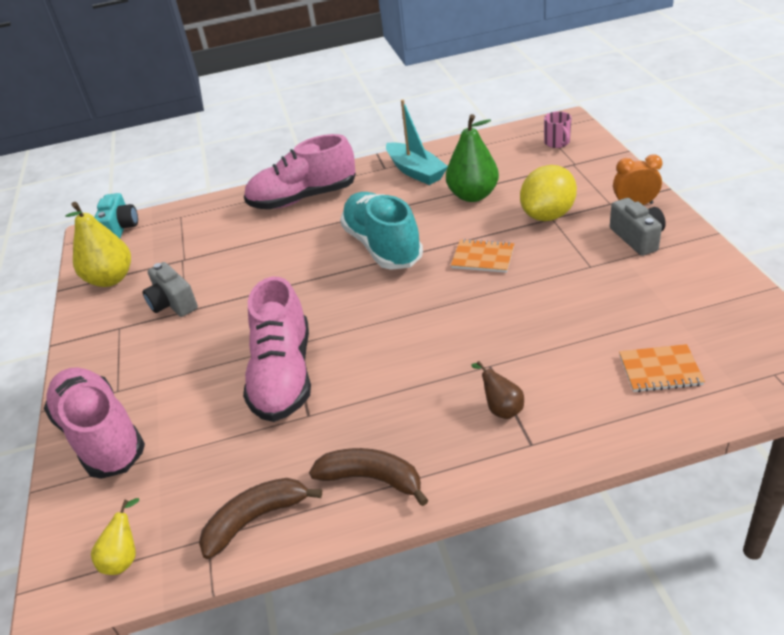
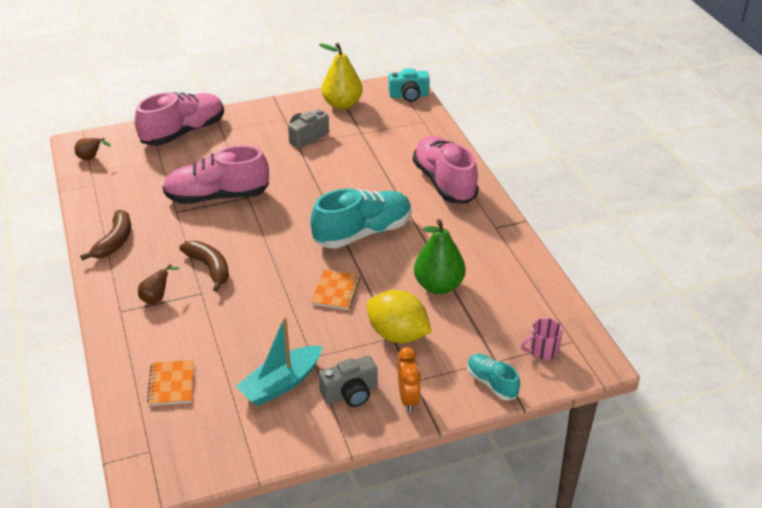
camera: 80 degrees right, 0 degrees up
(124, 557) = (91, 158): yellow pear -> brown pear
(256, 519) = (100, 200): brown banana -> brown banana (209, 268)
(415, 171) = (487, 247): turquoise boat -> turquoise boat (281, 383)
(603, 165) = (492, 383): none -> turquoise shoe

